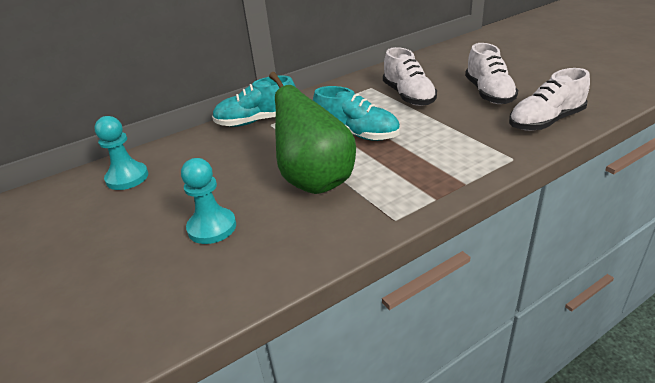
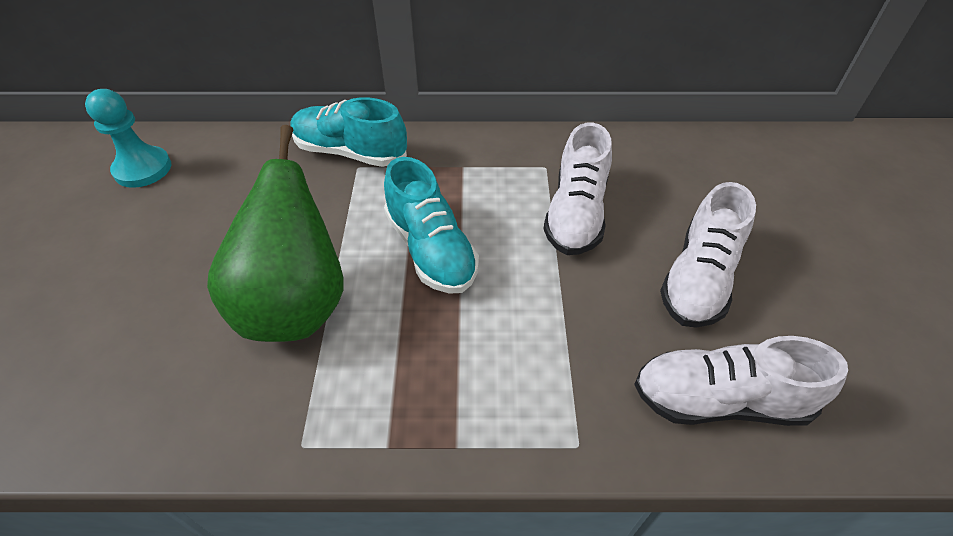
camera: 30 degrees right, 15 degrees up
(212, 227) = (126, 307): turquoise pawn -> none

